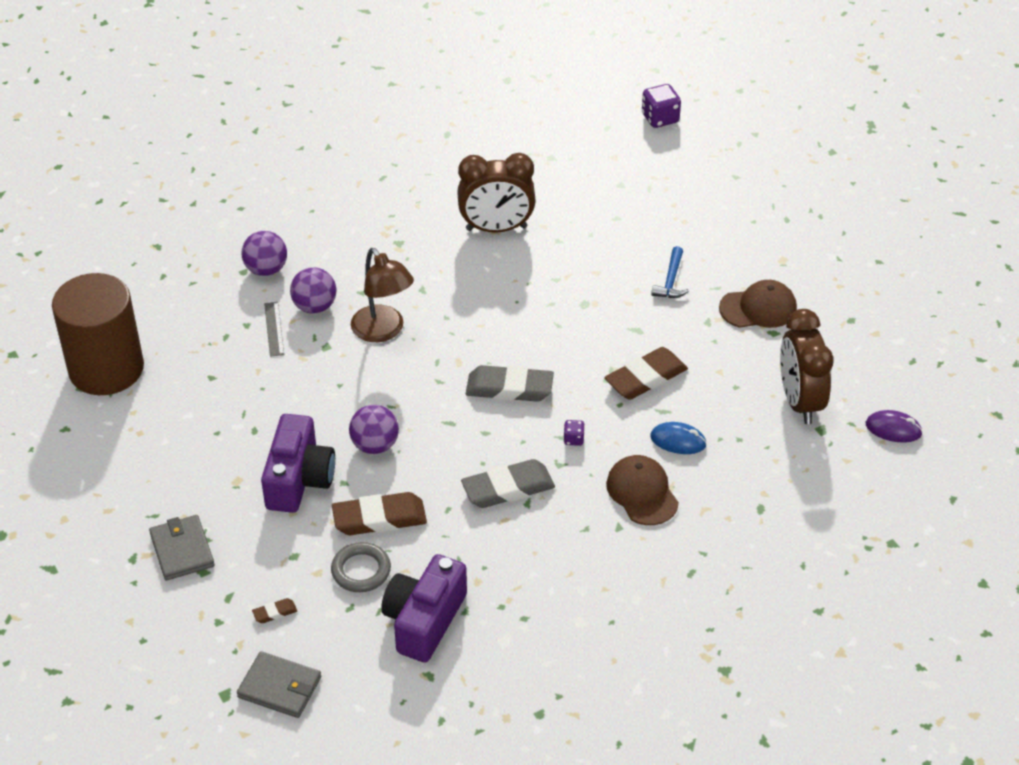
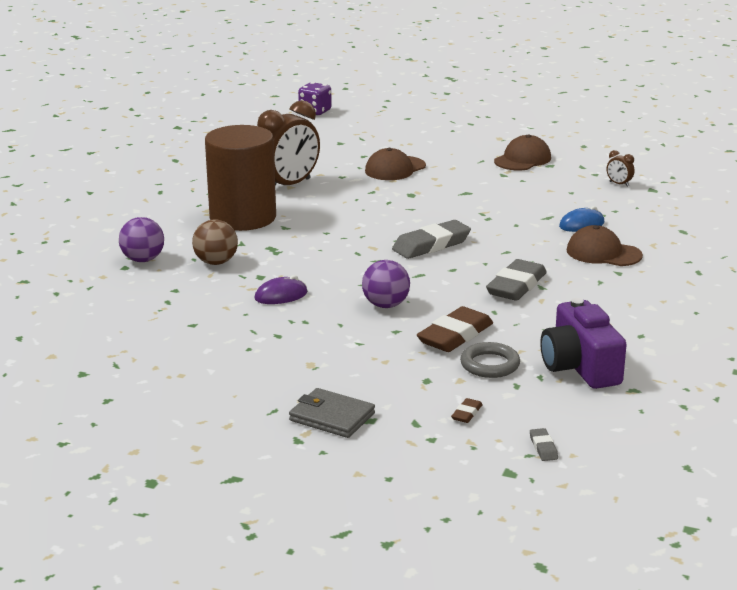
camera: 40 degrees left, 20 degrees down
(106, 369) = (89, 355): brown cylinder -> brown cylinder (243, 218)
(274, 329) = (202, 283): grey ruler -> none
(280, 687) = (543, 447): grey wallet -> grey eraser
(299, 479) = (359, 343): purple camera -> none
(315, 306) = (216, 262): purple ball -> brown ball
(383, 331) = (291, 254): brown lamp -> none
(573, 439) = (516, 249): purple dice -> none
(619, 255) = (395, 169): none -> brown cap
(645, 378) = (511, 208): brown eraser -> none
(671, 280) = (448, 167): blue hammer -> none
(799, 401) = (619, 184): brown clock -> brown clock, size x0.41
(893, 429) = (690, 175): purple mouse -> purple mouse (281, 296)

